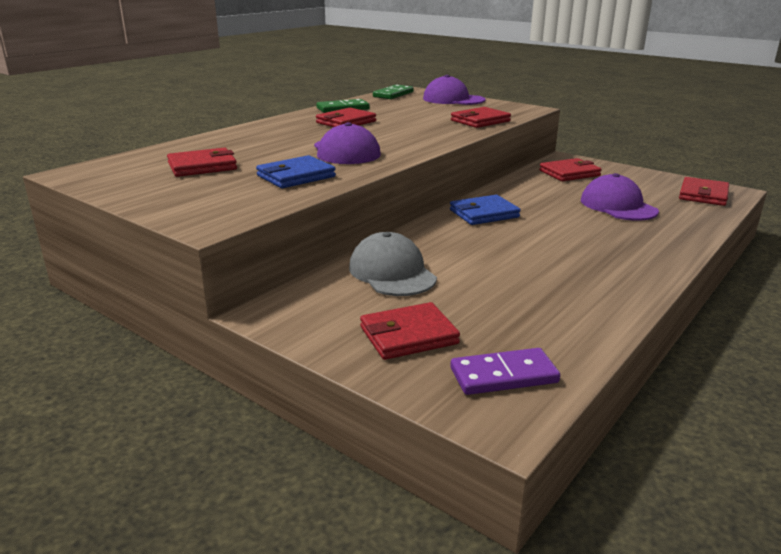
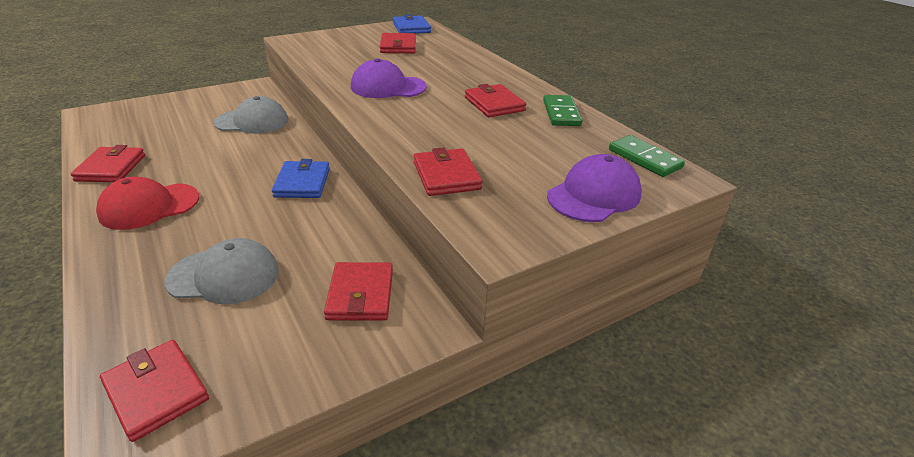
camera: 110 degrees right, 10 degrees up
(296, 176) = (344, 65): blue wallet -> blue wallet (411, 28)
(408, 335) = (181, 110): red wallet -> red wallet (111, 168)
(503, 375) = (113, 122): purple domino -> none
(606, 258) = (149, 206): none -> red cap
(618, 206) = (224, 276): purple cap -> grey cap

